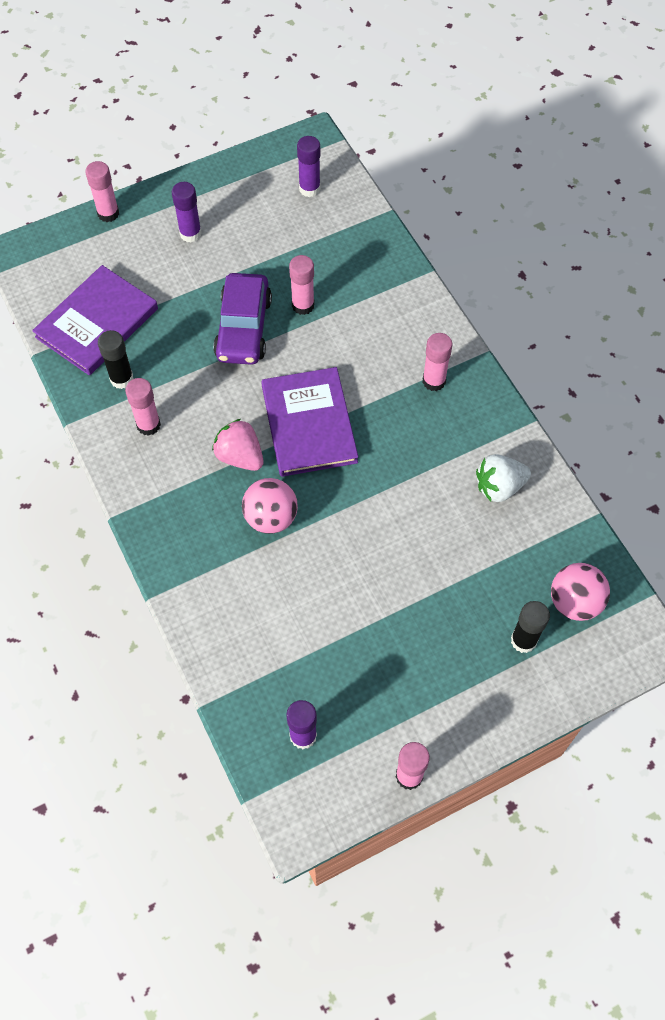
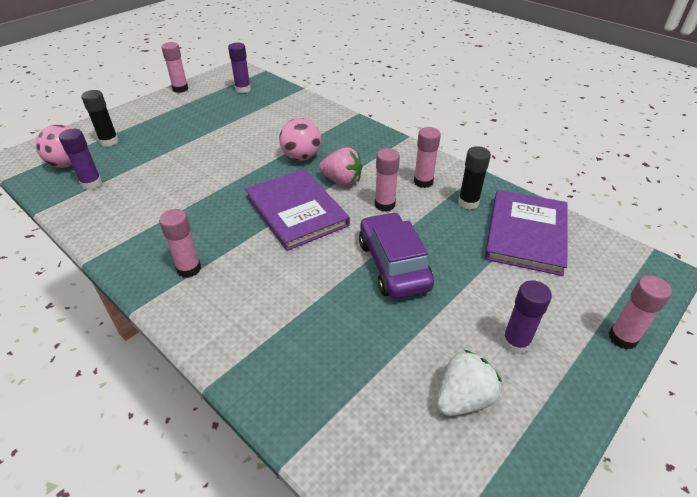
camera: 160 degrees right, 20 degrees down
(303, 305) = (346, 301): pink glue stick -> pink glue stick (384, 205)
(309, 189) = (412, 461): purple glue stick -> purple glue stick (91, 183)
(499, 487) = (123, 209): white strawberry -> white strawberry (463, 398)

